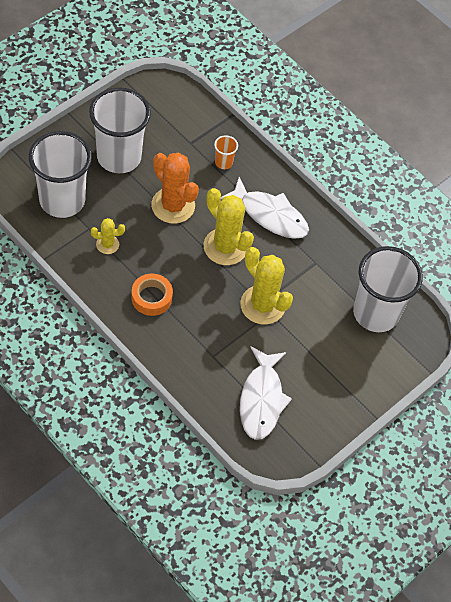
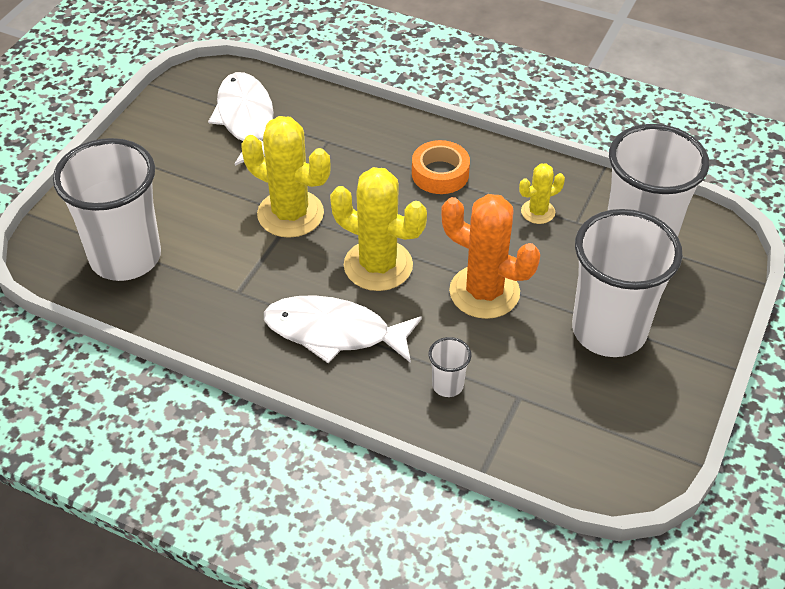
camera: 165 degrees right, 10 degrees down
(223, 162) = (447, 385): orange cup -> white cup

